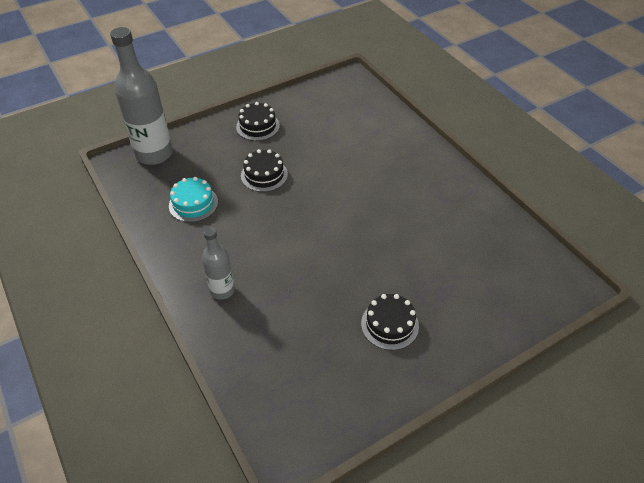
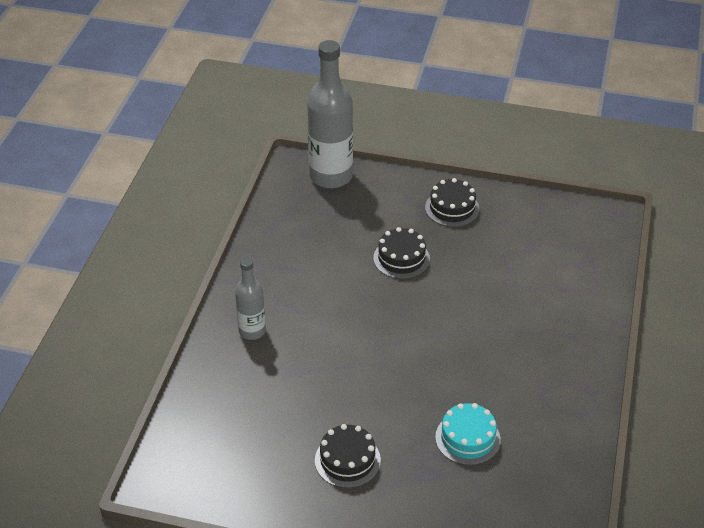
camera: 45 degrees right, 5 degrees down
(193, 204) = (312, 243): turquoise cake -> turquoise cake (467, 438)

